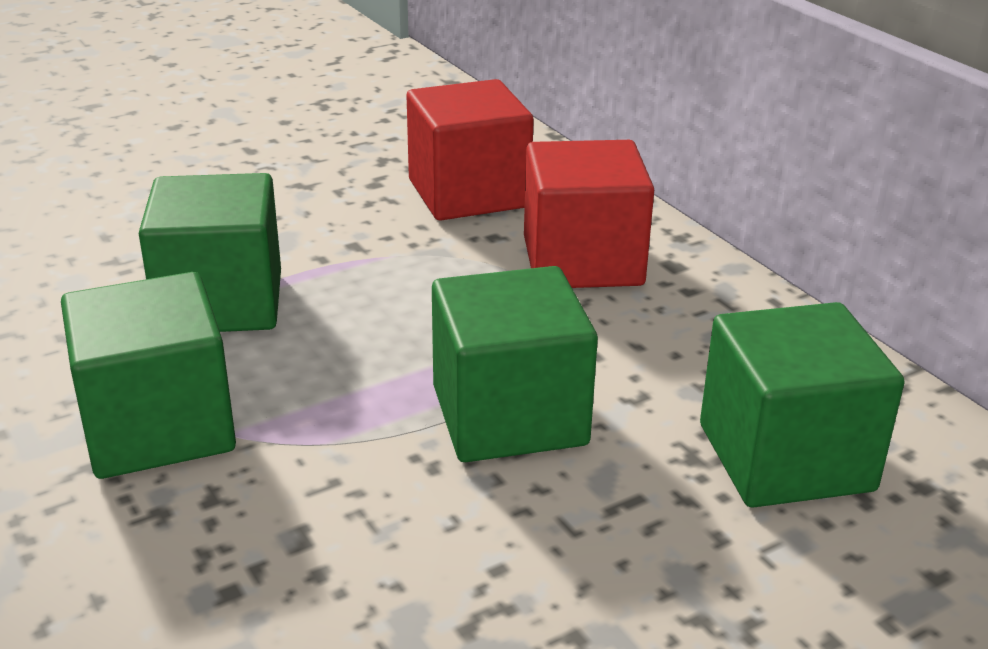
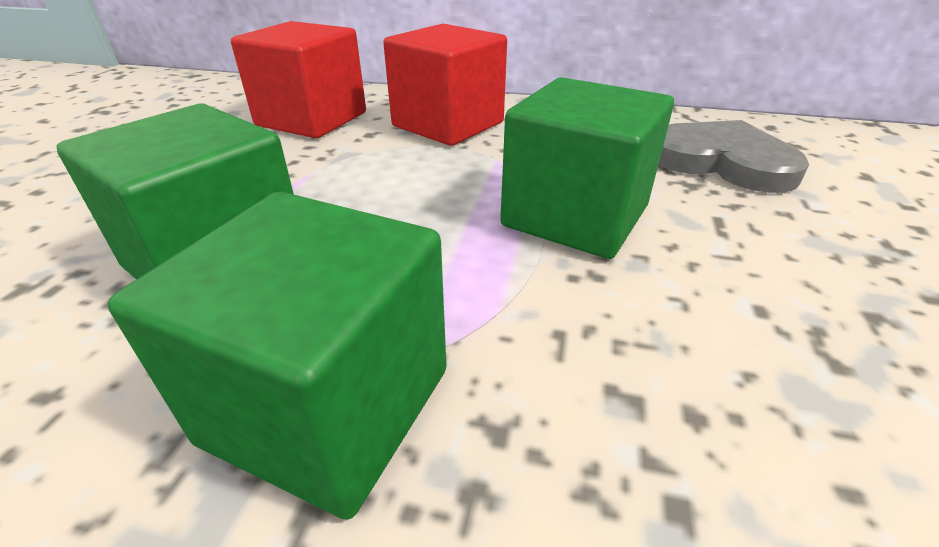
camera: 45 degrees left, 5 degrees up
(785, 457) = (722, 161): green cube -> grey heart

